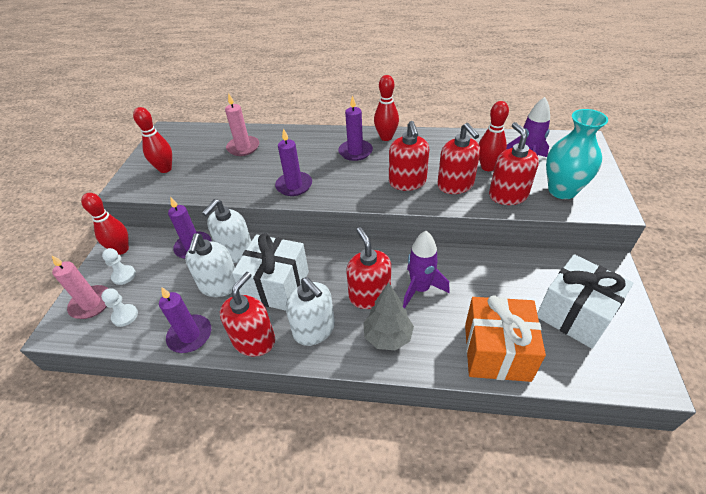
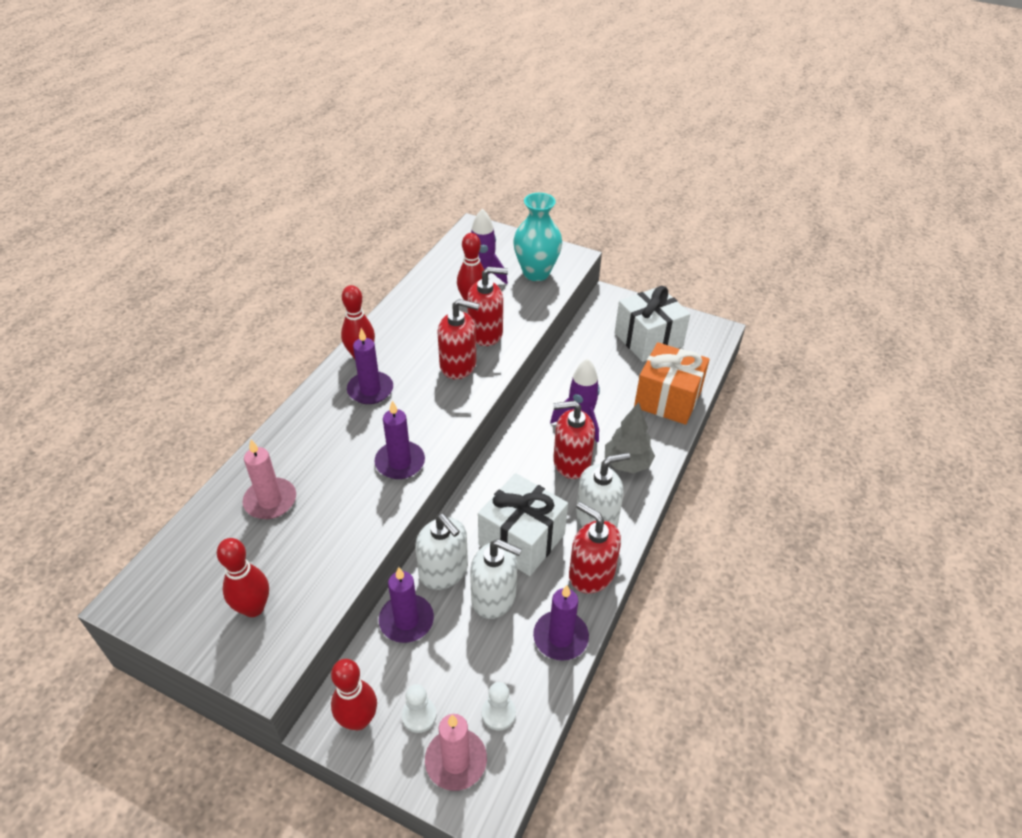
camera: 75 degrees left, 0 degrees up
(508, 195) = (522, 306): red soap dispenser -> none

